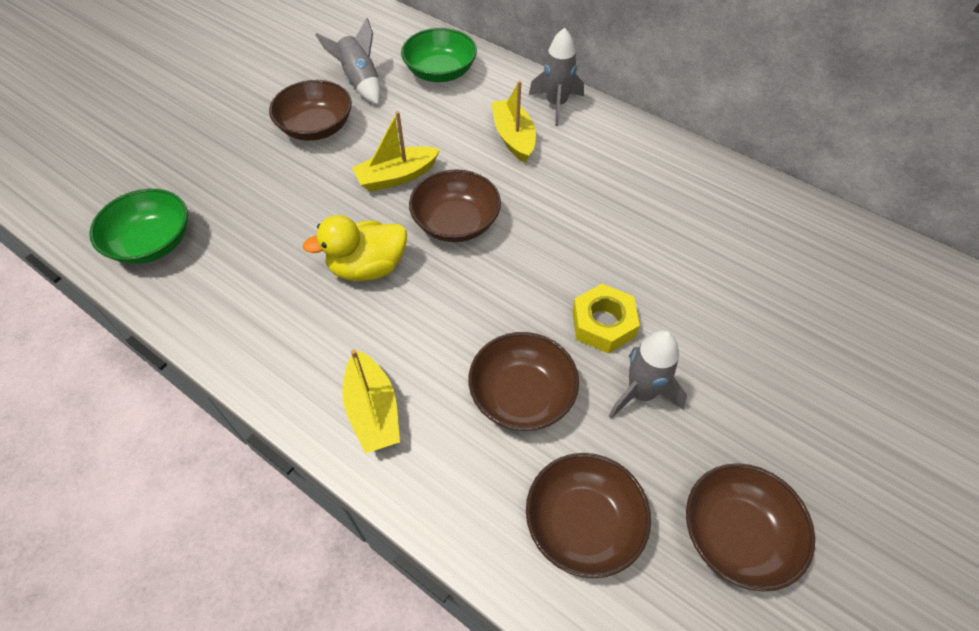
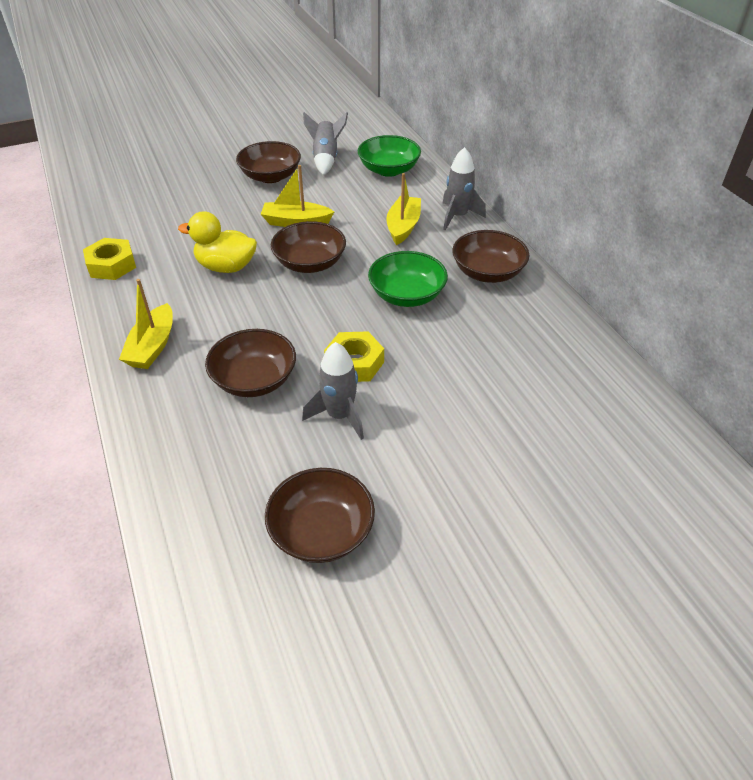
camera: 30 degrees right, 10 degrees down
(152, 243) = (113, 206): green bowl -> green bowl (407, 295)
(225, 326) = (112, 265): none -> yellow nut
(583, 523) = (221, 470): brown bowl -> brown bowl (487, 272)

